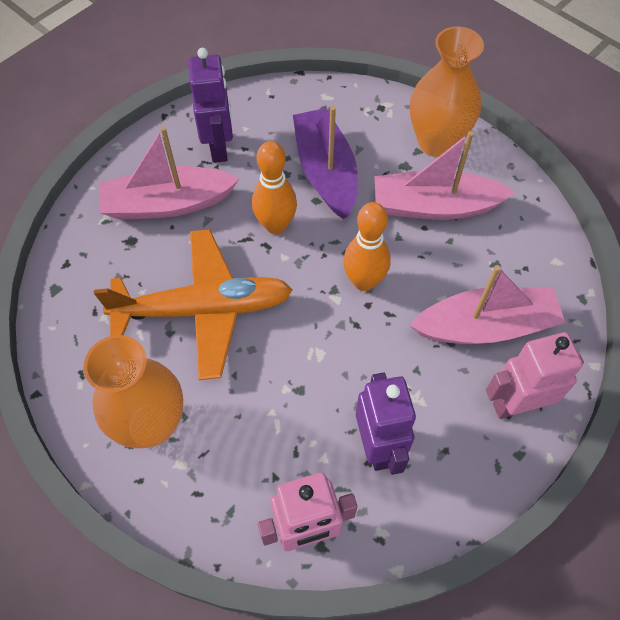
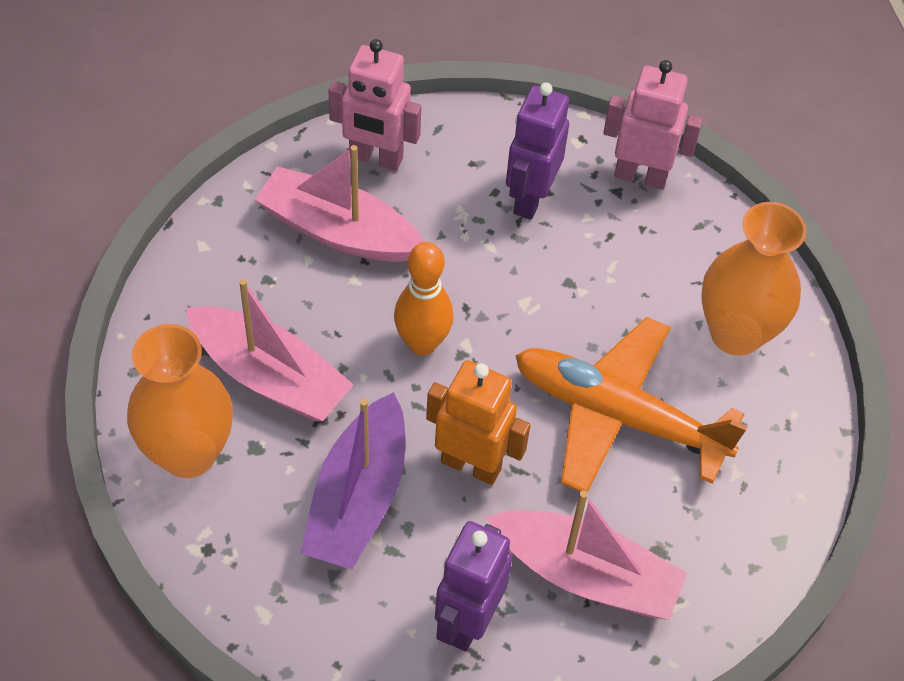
camera: 150 degrees left, 5 degrees down
(276, 225) = (471, 464): orange bowling pin -> orange robot

